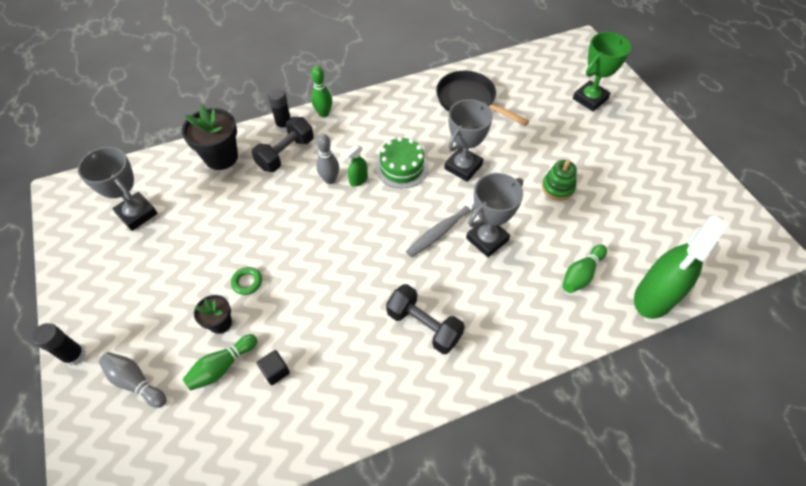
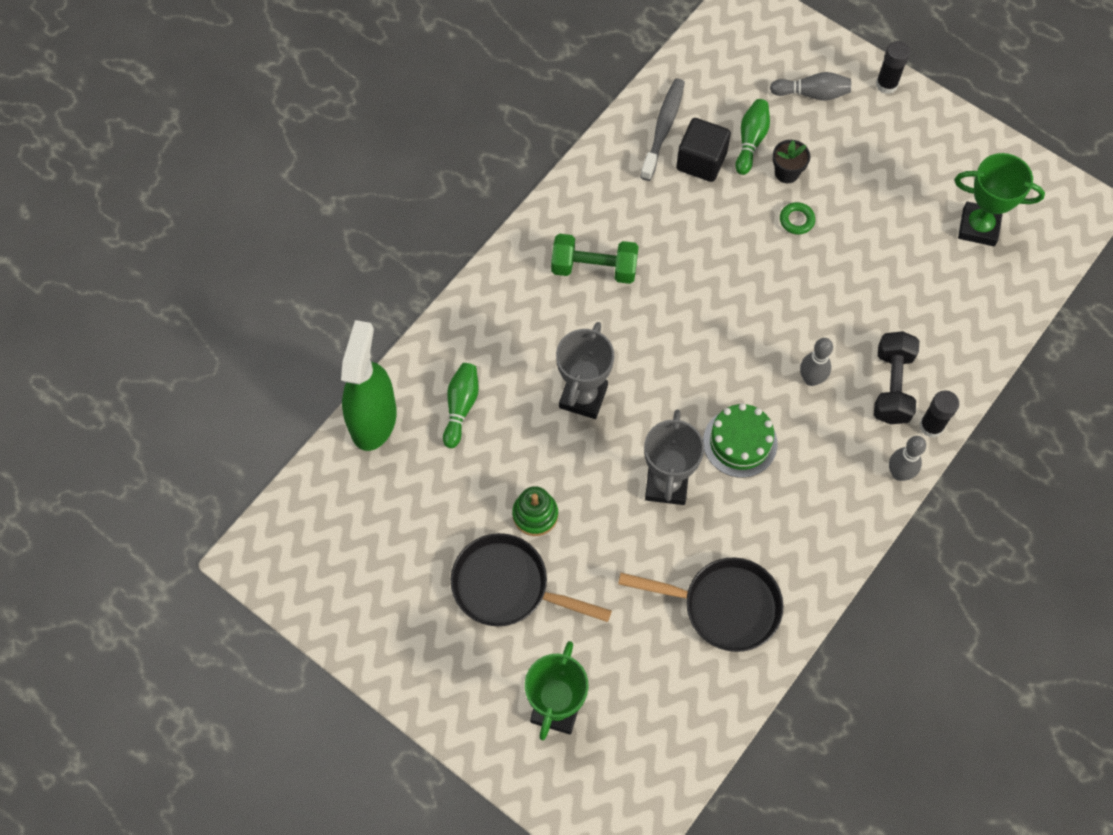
camera: 150 degrees right, 10 degrees up
(137, 214) = (978, 227): grey trophy -> green trophy
(221, 157) = (962, 340): black flower pot -> none
(275, 371) = (701, 161): black cube -> black cube, size x1.80
(324, 113) = (899, 473): green bowling pin -> grey bowling pin
(358, 180) = (778, 397): green spray bottle -> none
(423, 326) = (594, 268): black dumbbell -> green dumbbell
(443, 229) = (638, 384): grey toothbrush -> grey toothbrush (663, 128)
(593, 160) = (508, 586): none -> black pan

